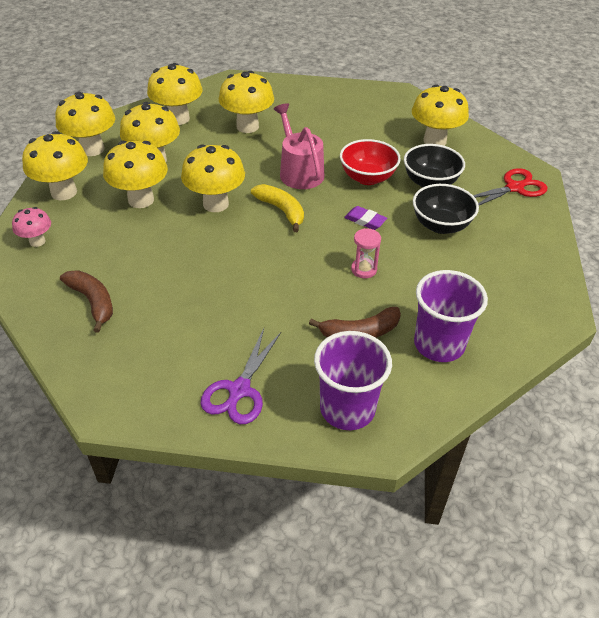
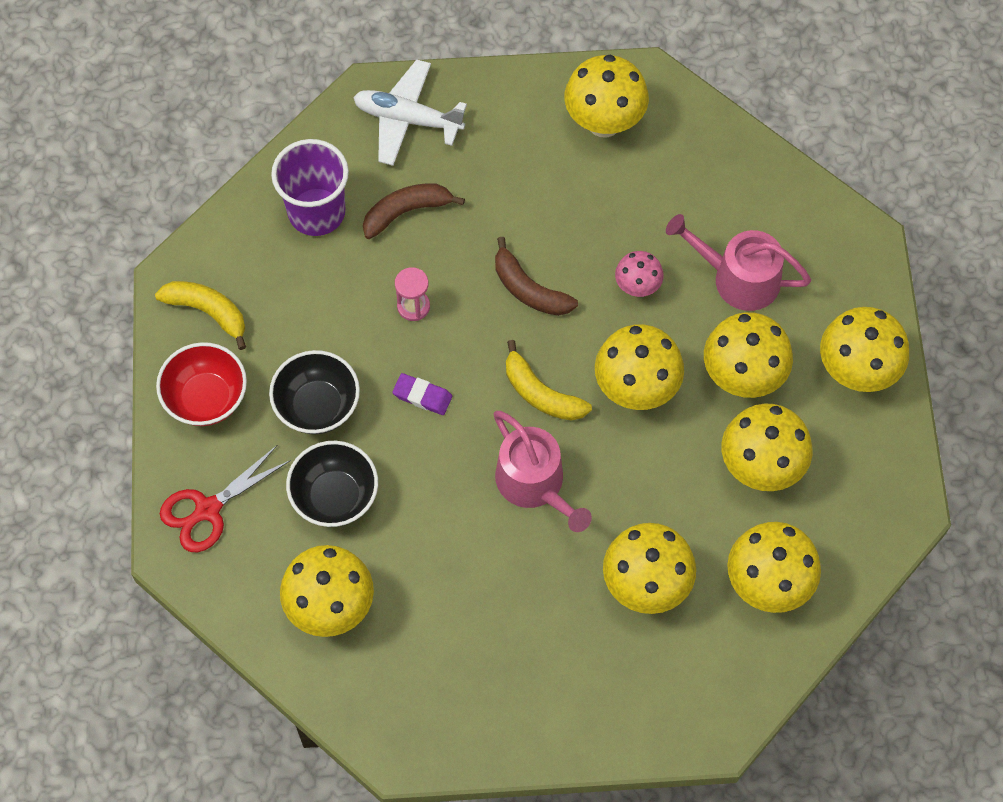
camera: 170 degrees right, 20 degrees up
(37, 241) = (839, 276): pink mushroom -> pink mushroom (637, 287)
(92, 149) = (867, 475): yellow mushroom -> yellow mushroom (604, 122)
(93, 302) = (722, 198): brown banana -> brown banana (529, 289)
(111, 251) = (738, 278): none -> pink watering can
(239, 390) = (521, 119): purple scissors -> none
(347, 409) = (407, 119): purple cup -> white plane
(367, 178) = (430, 490): red bowl -> red bowl (206, 398)
(528, 289) = (208, 312): none -> yellow banana

